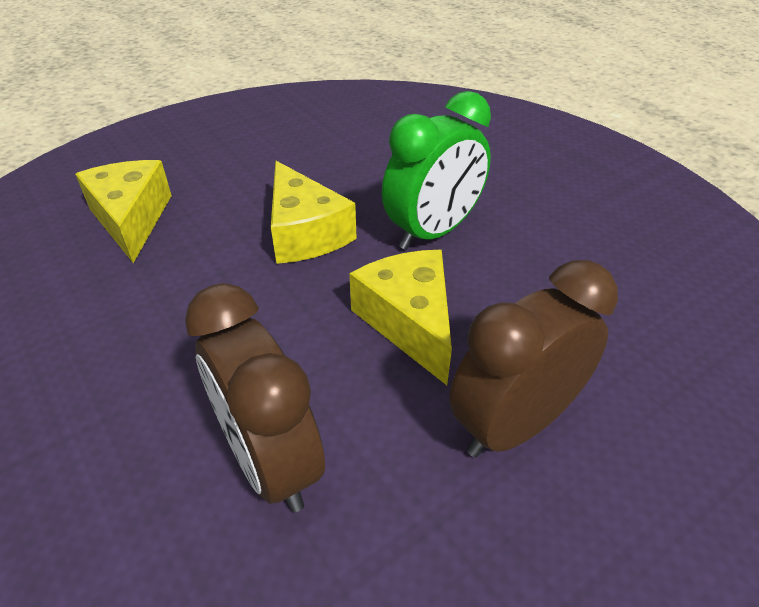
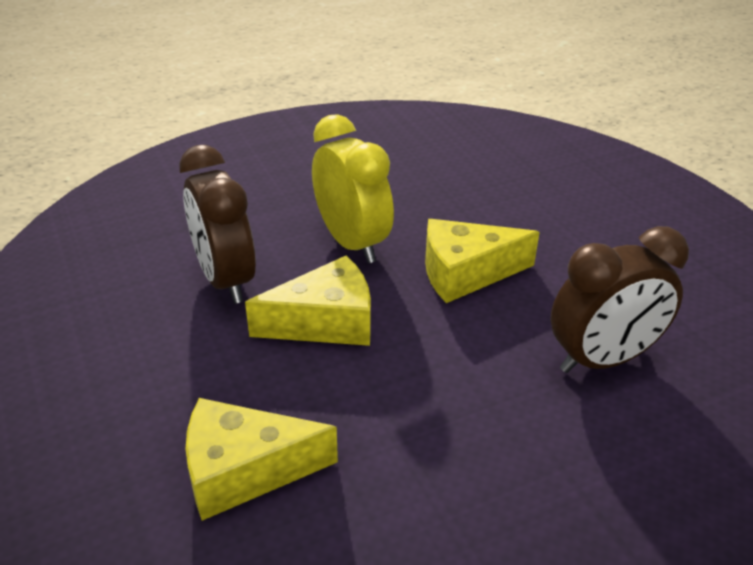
camera: 80 degrees left, 5 degrees down
(433, 232) = (352, 243): green clock -> yellow clock
(514, 425) = (569, 243): brown clock -> brown clock (225, 279)

